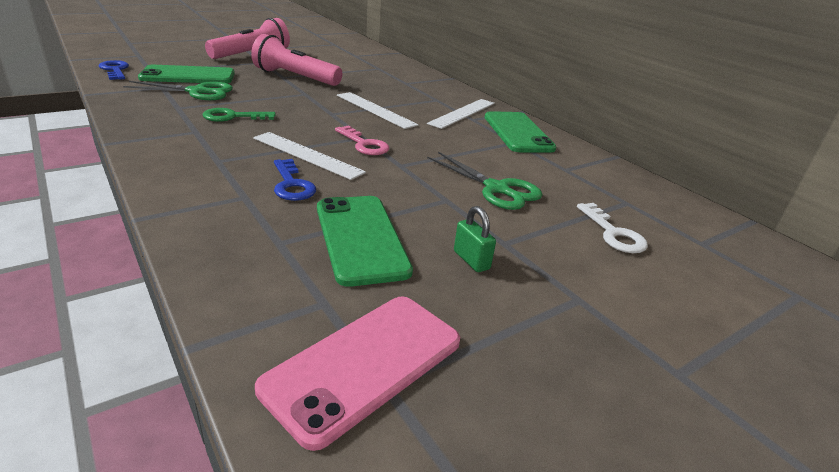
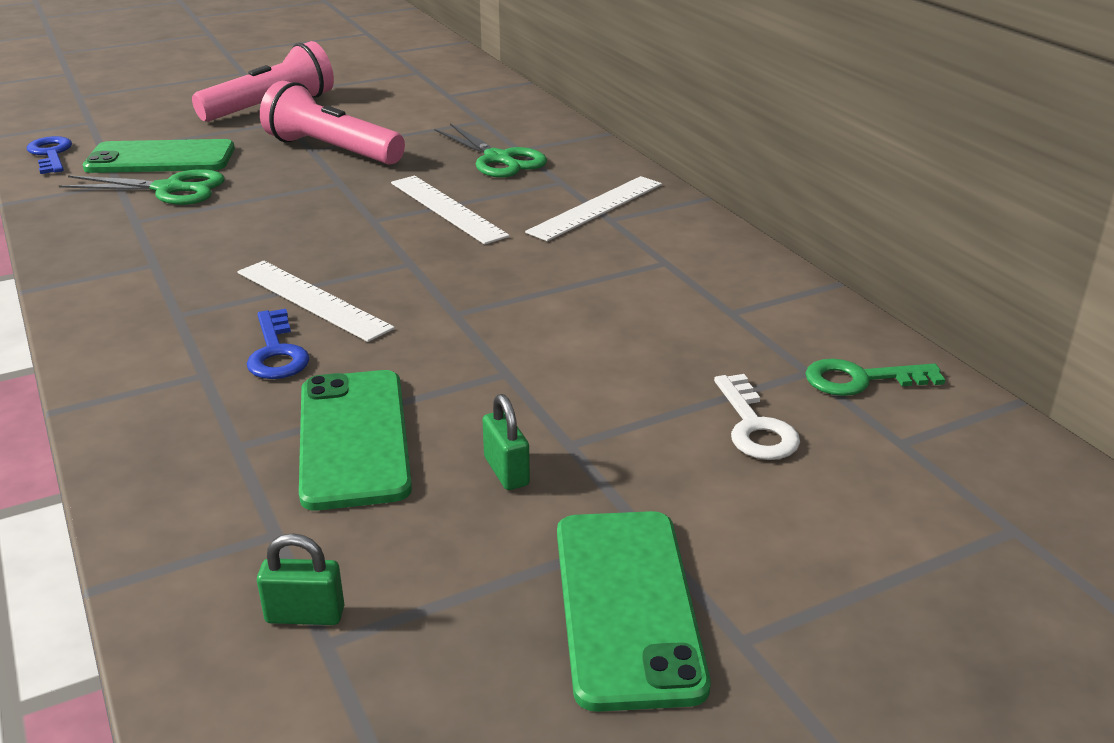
camera: 10 degrees right, 0 degrees up
(233, 117) = (215, 234): green key -> green key (861, 380)
(364, 144) = (408, 277): pink key -> none
(364, 364) = (305, 615): pink phone -> green padlock
(496, 189) = (595, 352): green scissors -> green scissors (498, 159)
(517, 132) = (678, 243): green phone -> green phone (626, 606)

